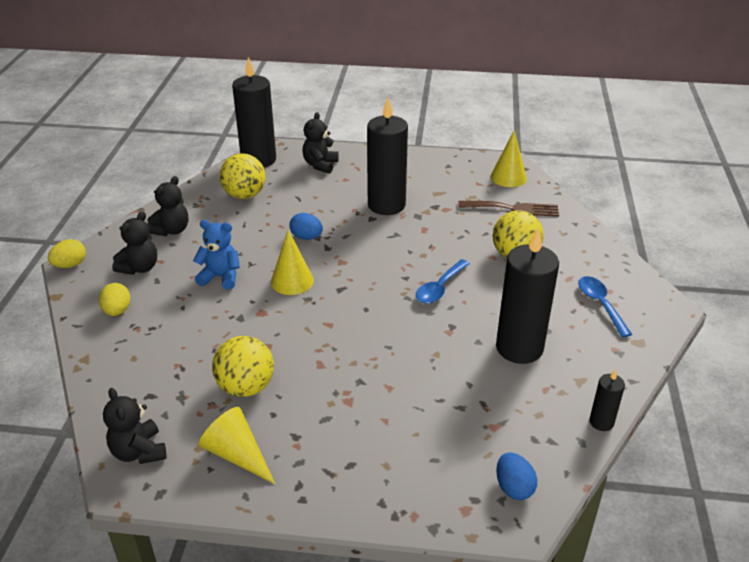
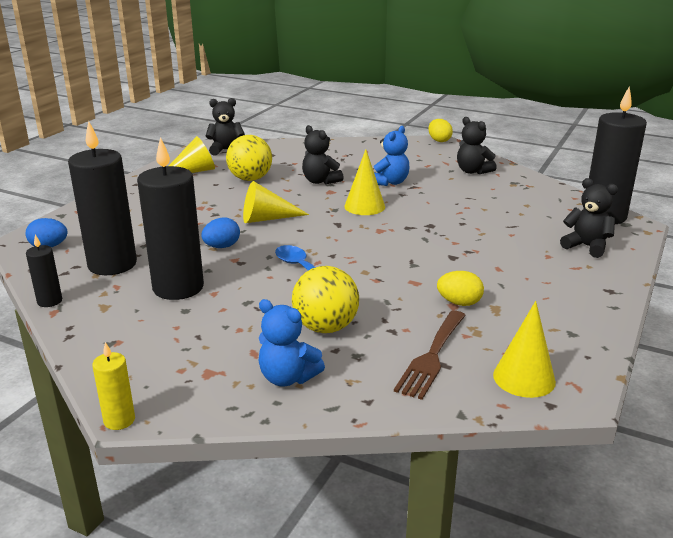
camera: 110 degrees right, 10 degrees down
(117, 311) = (370, 151): yellow egg -> yellow egg (459, 303)
(139, 268) = (421, 159): black teddy bear -> black teddy bear (320, 181)
(244, 195) = (526, 202): yellow ball -> none
(306, 237) = (432, 220): blue egg -> blue egg (222, 247)
(352, 338) = (267, 219): none -> yellow cone
(386, 205) = (478, 269): black candle -> black candle (112, 264)
(581, 257) = (287, 377): none -> blue teddy bear
(600, 304) = (190, 358): blue spoon -> none
(681, 310) = (119, 420): none -> yellow candle

